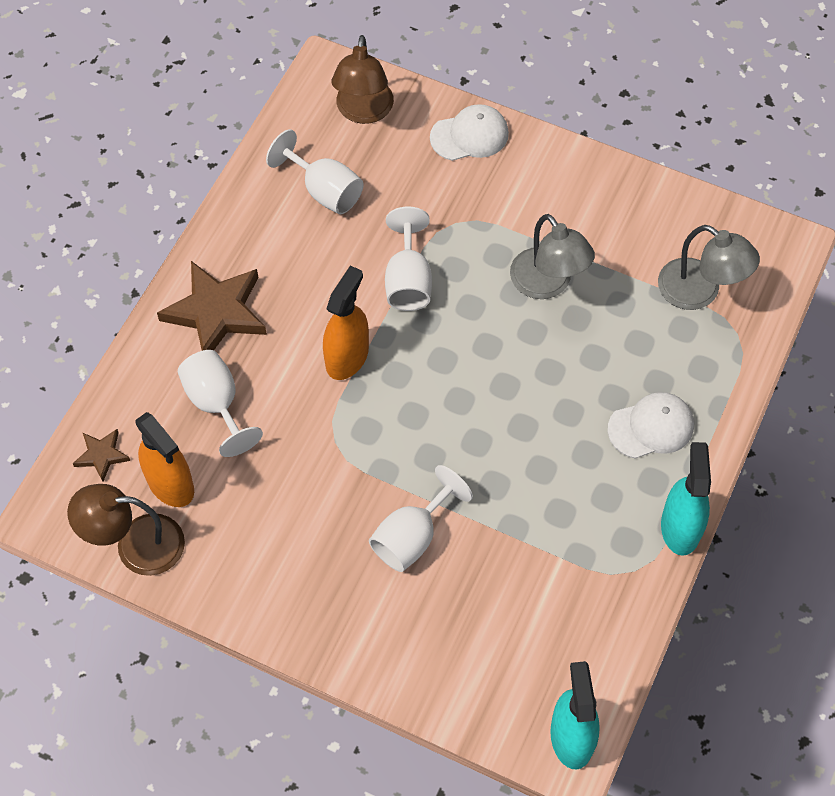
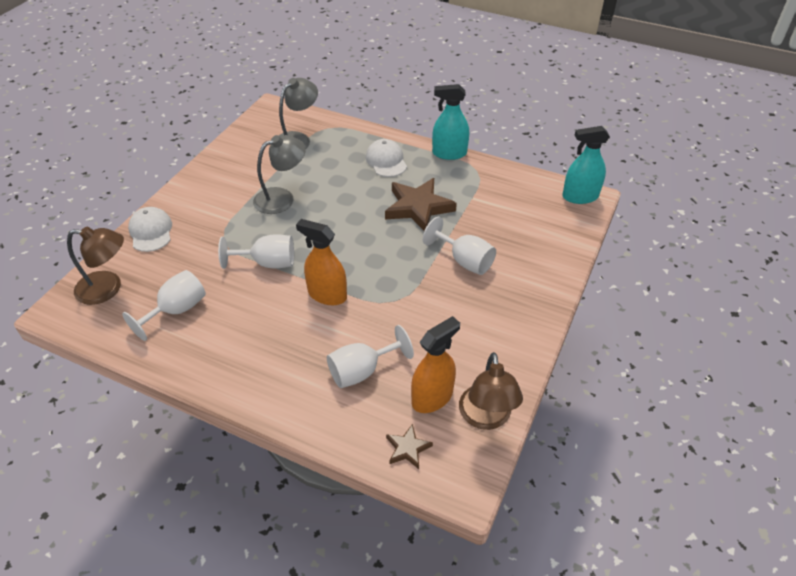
camera: 90 degrees left, 15 degrees down
(216, 312) = (278, 375): brown star -> brown star (418, 207)

